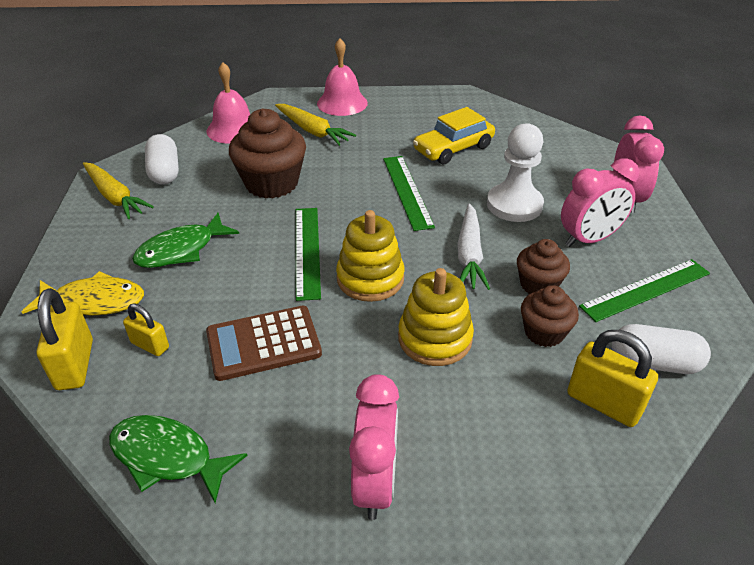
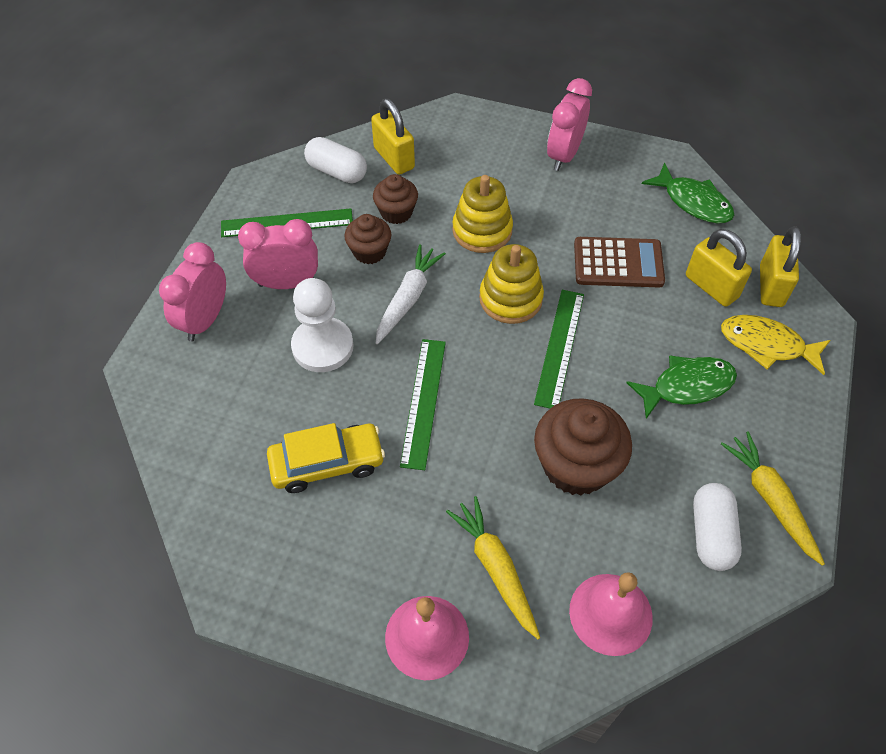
camera: 160 degrees left, 15 degrees up
(150, 345) = (711, 287): yellow padlock -> yellow padlock, size x1.66

